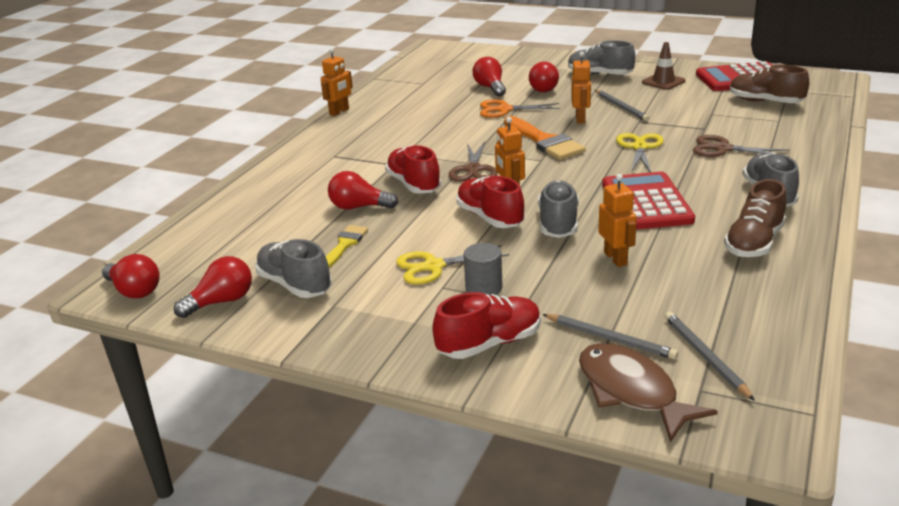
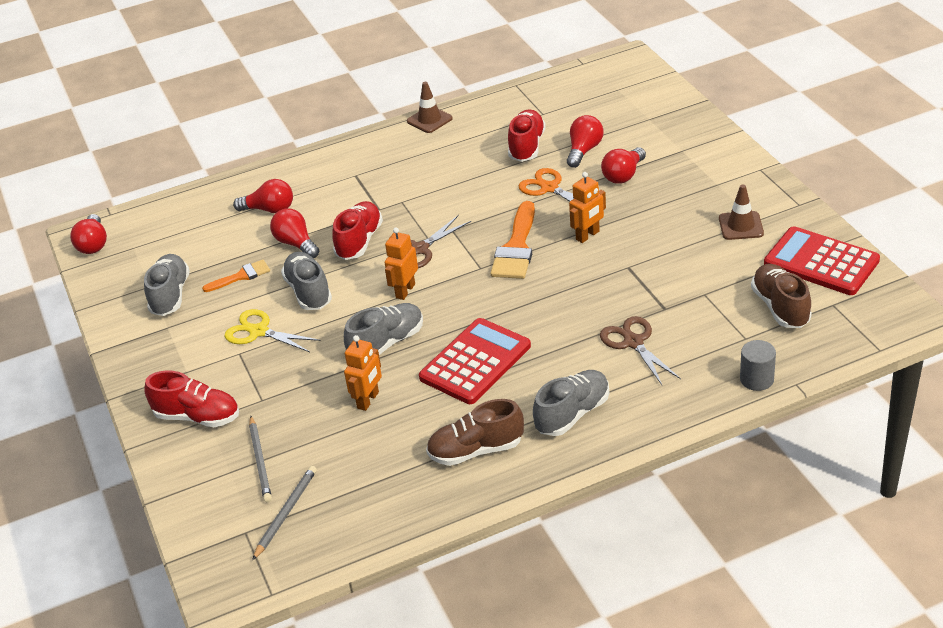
camera: 45 degrees right, 10 degrees up
(221, 302) = (120, 284): red light bulb -> red light bulb (269, 209)
(339, 112) = (429, 120): orange robot -> brown traffic cone
(345, 244) = (241, 276): yellow brush -> orange brush
(484, 288) = (258, 371): grey cylinder -> grey cylinder (756, 379)
(490, 218) = (355, 308): red shoe -> red shoe (526, 146)
(599, 75) = (702, 183): grey shoe -> grey shoe (308, 292)
(621, 107) = (645, 239): grey pencil -> none
(631, 391) = (211, 505): brown fish -> none
(639, 147) = (573, 299): yellow scissors -> none

